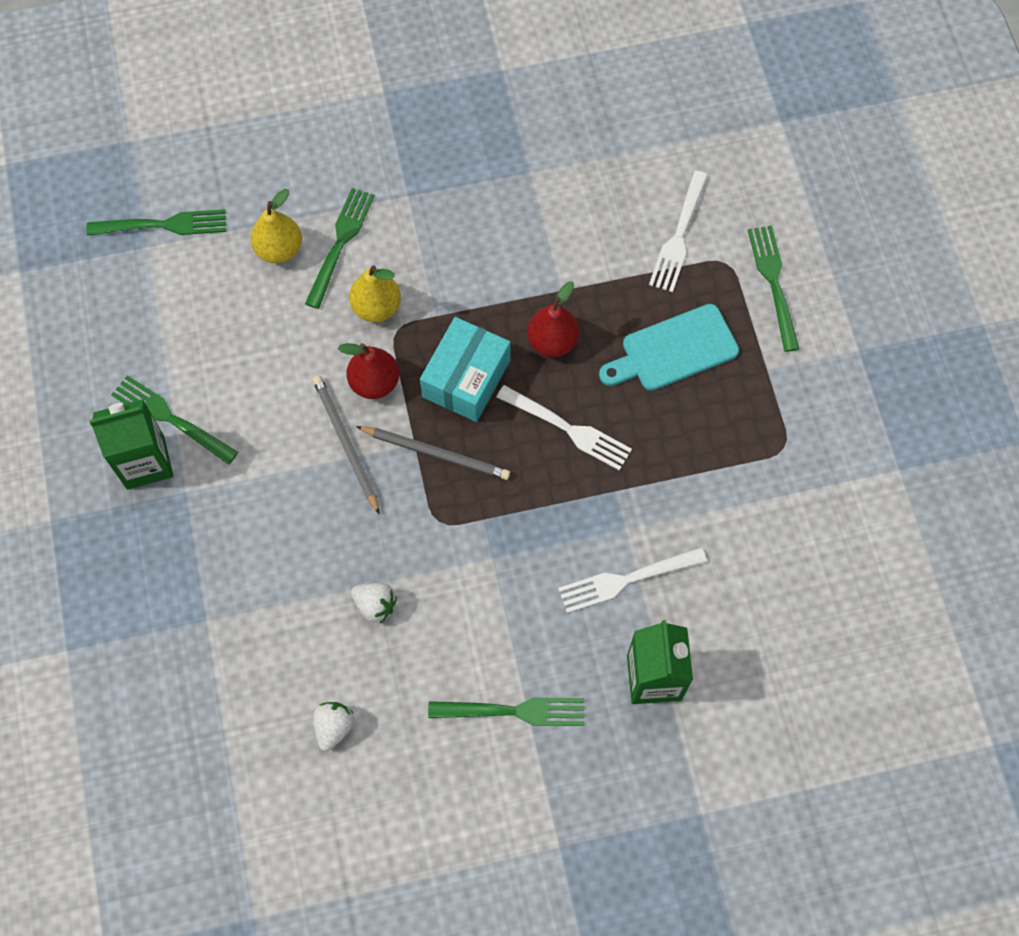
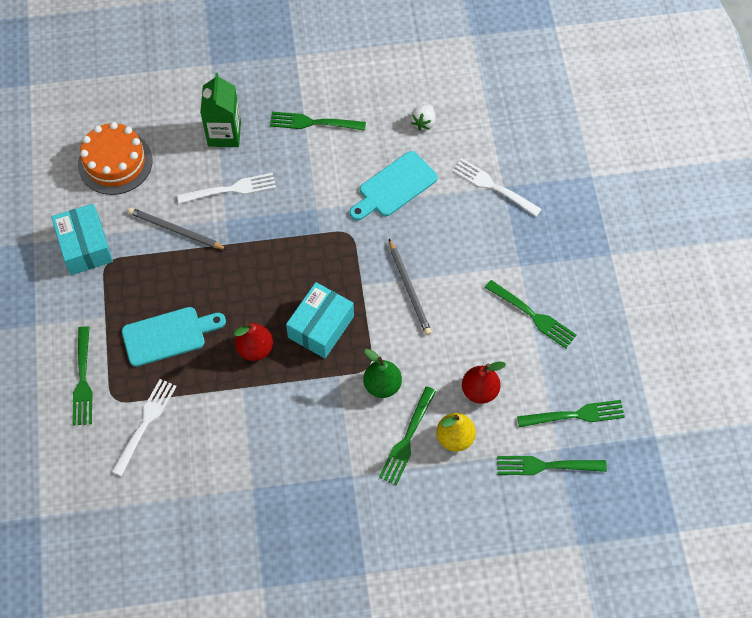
camera: 175 degrees left, 5 degrees down
(121, 289) = (575, 415): none -> green fork
(145, 462) = (549, 287): green carton -> none
(374, 383) = (387, 329): red pear -> red pear (479, 391)
(375, 605) = (394, 187): white strawberry -> turquoise cutting board
(376, 307) = (382, 385): yellow pear -> green pear
(436, 454) = (347, 277): grey pencil -> grey pencil (175, 230)
(568, 429) = (253, 286): white fork -> white fork (493, 187)
(814, 611) = (115, 162): none -> orange cake
(822, 469) = (85, 246): none -> turquoise box

